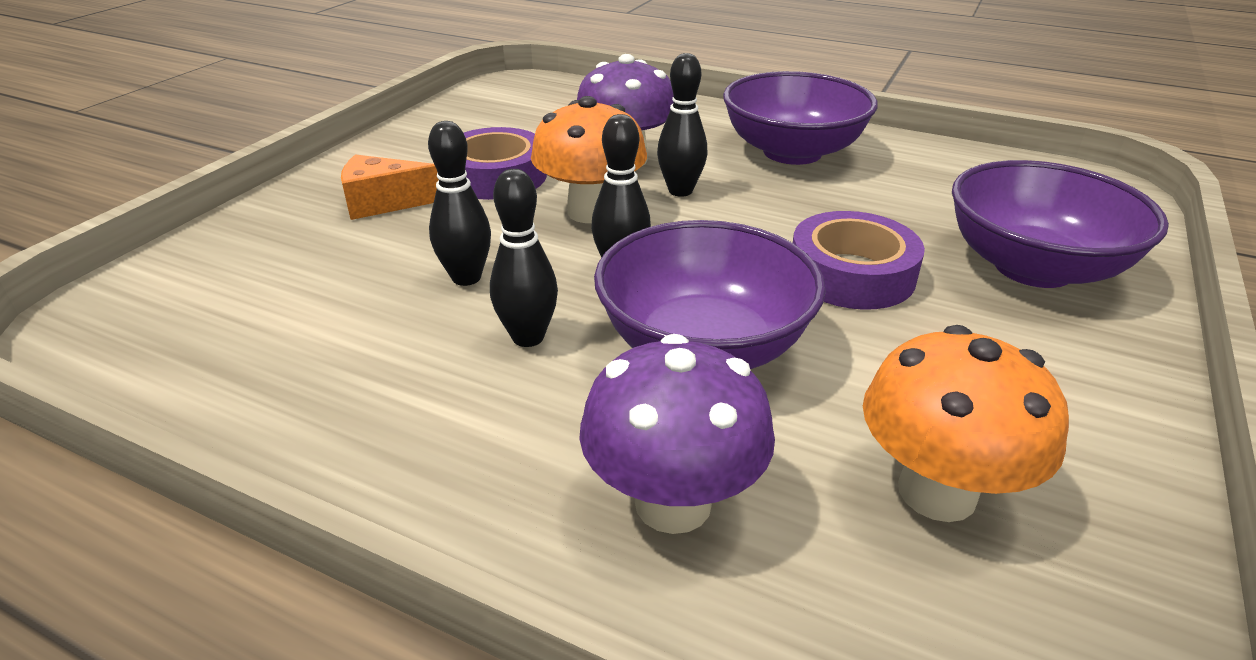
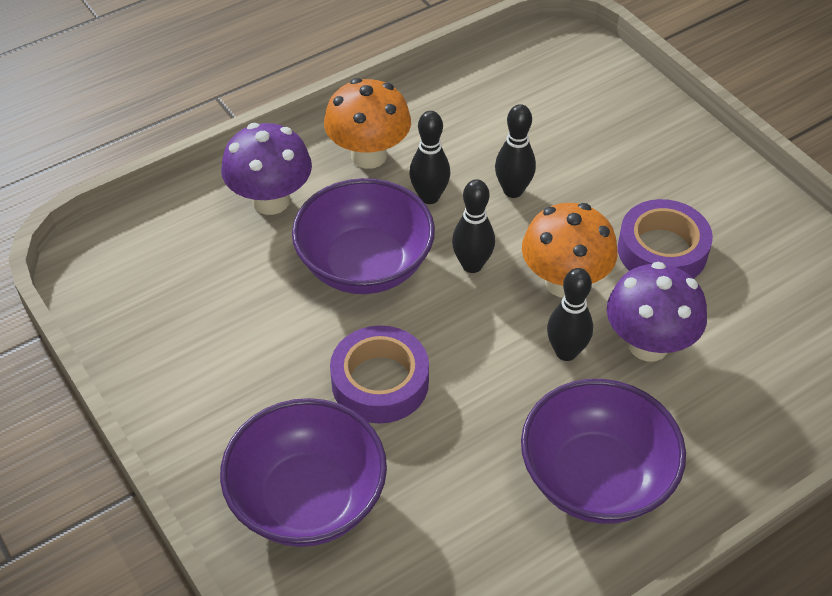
camera: 120 degrees right, 15 degrees up
(383, 203) = (648, 177): orange cheese -> none
(937, 492) = (198, 291): orange mushroom -> orange mushroom (369, 155)

